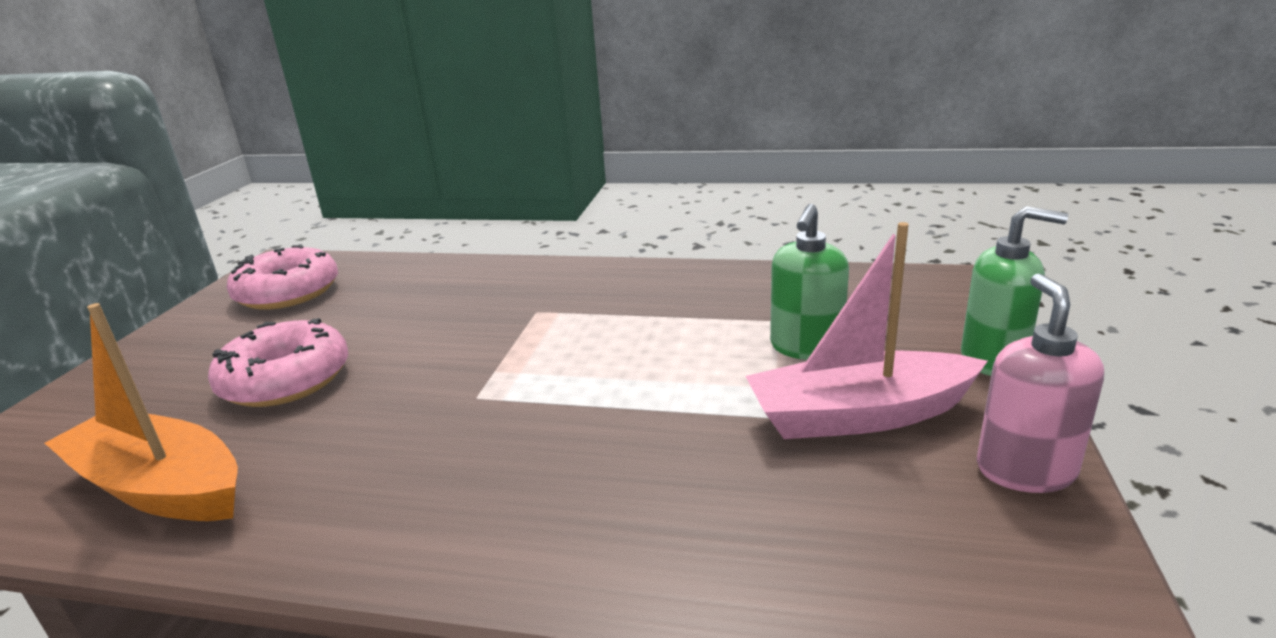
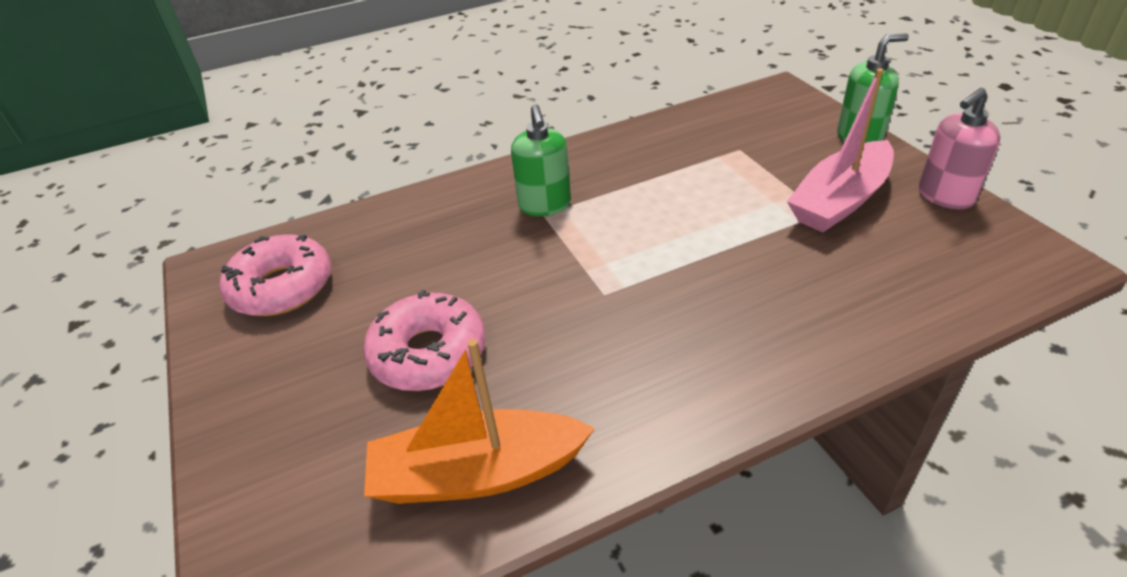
camera: 35 degrees left, 15 degrees up
(806, 348) = (758, 169): green soap dispenser -> green soap dispenser (545, 205)
(1025, 470) = (944, 196): pink soap dispenser -> pink soap dispenser turned 90 degrees counterclockwise

